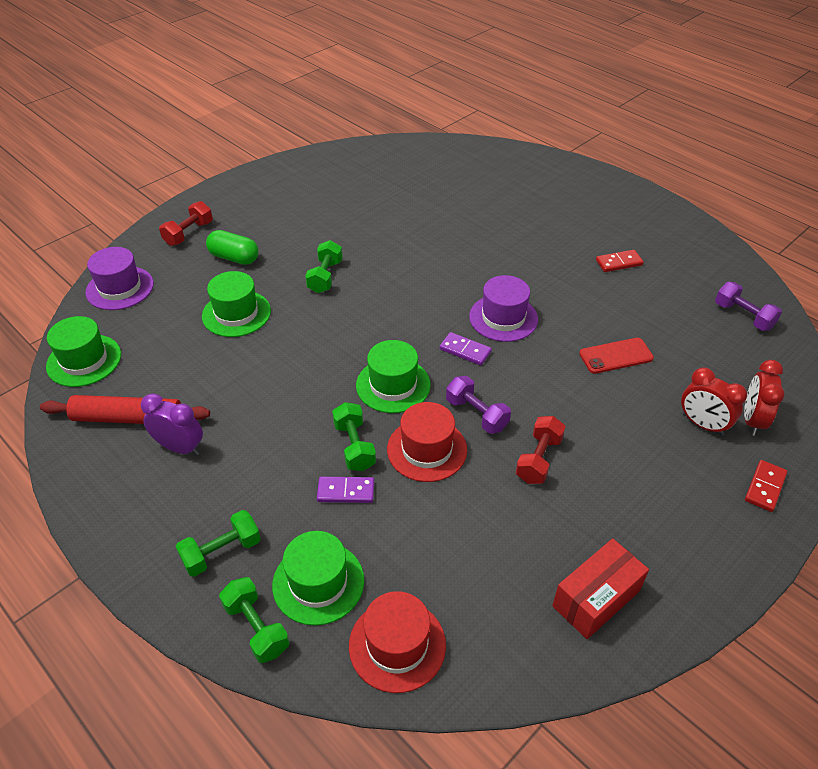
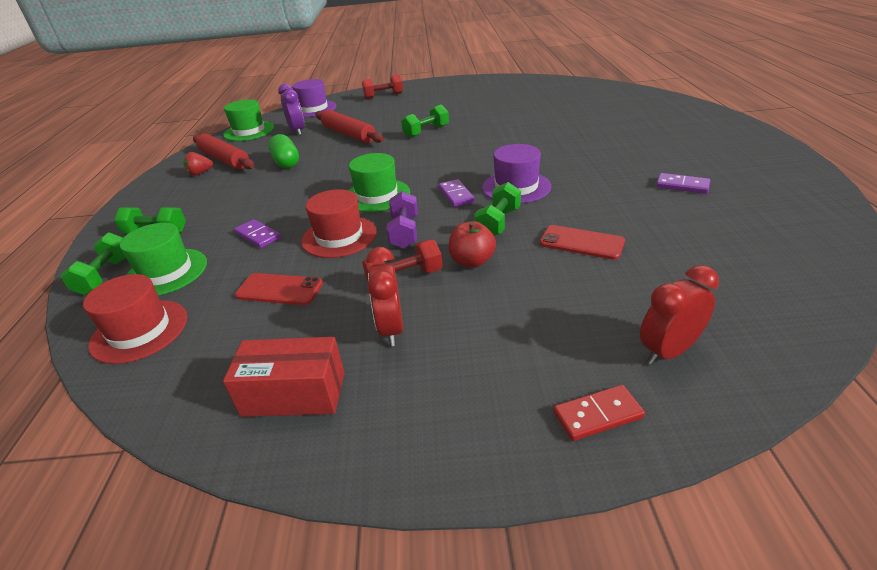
camera: 45 degrees right, 10 degrees down
(130, 453) = (200, 173): none -> red strawberry
(180, 447) = (222, 180): purple clock -> purple clock (297, 131)
(234, 258) = (389, 111): green capsule -> green capsule (286, 162)
(236, 313) = (349, 134): green hat -> red rolling pin
(354, 446) = (301, 216): green dumbbell -> green dumbbell (498, 223)
(456, 530) = (279, 289): none -> red phone
(565, 415) = (472, 261): none -> red apple
(619, 263) = (682, 185): red domino -> purple domino
(702, 424) = (599, 327): red clock -> red clock (391, 329)
(743, 316) = (784, 266): purple dumbbell -> none

